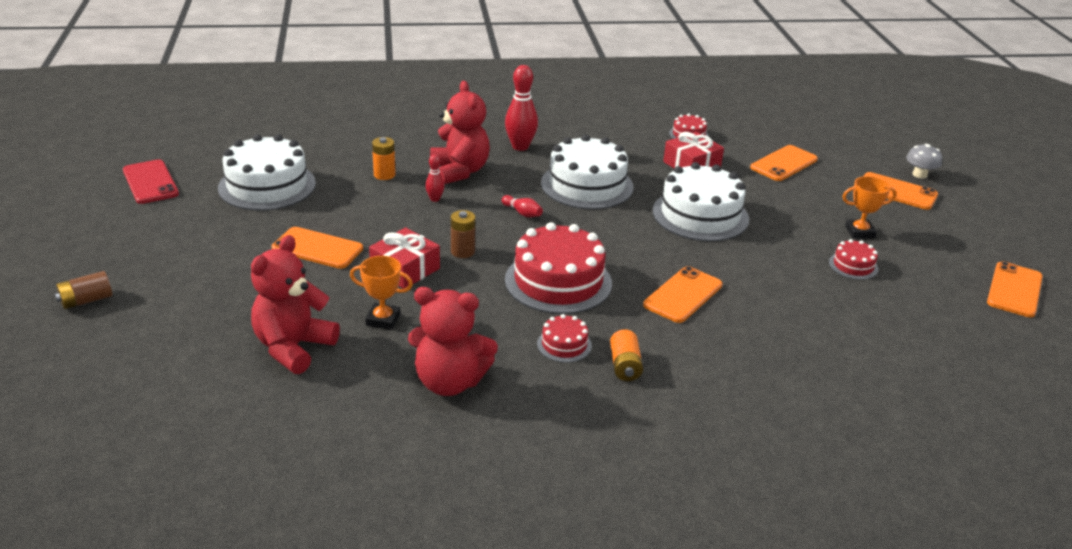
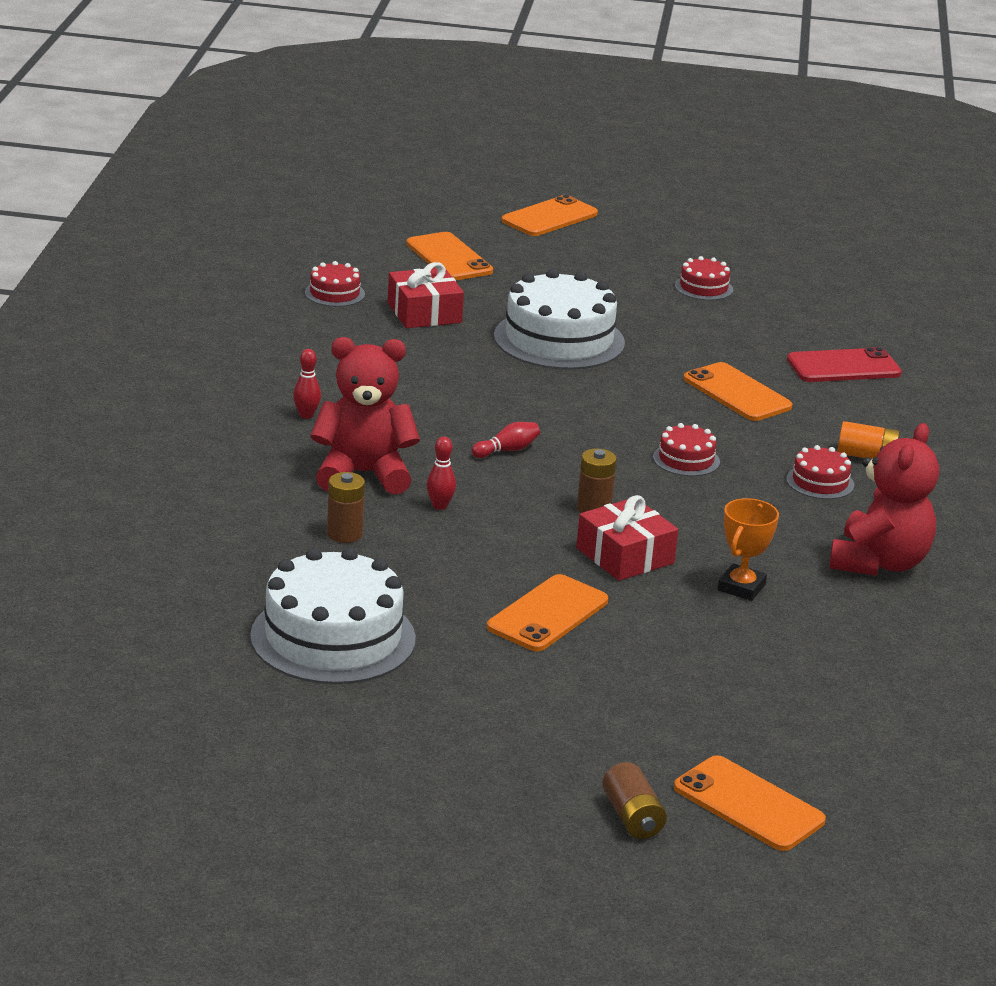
camera: 75 degrees left, 5 degrees down
(150, 182) = (267, 748): red phone -> red phone (843, 367)
(293, 348) = (789, 657): red teddy bear -> none
(384, 175) = (344, 534): orange battery -> brown battery
(520, 147) = (306, 415): red bowling pin -> red bowling pin, size x0.52
(558, 281) = (686, 459): red cake -> red cake, size x0.47
(587, 185) = (448, 392): white cake -> none
(859, 232) = (634, 263): orange trophy -> none
(919, 174) = (514, 193): grey mushroom -> none
(1014, 290) = (774, 226): orange phone -> orange phone (748, 804)

